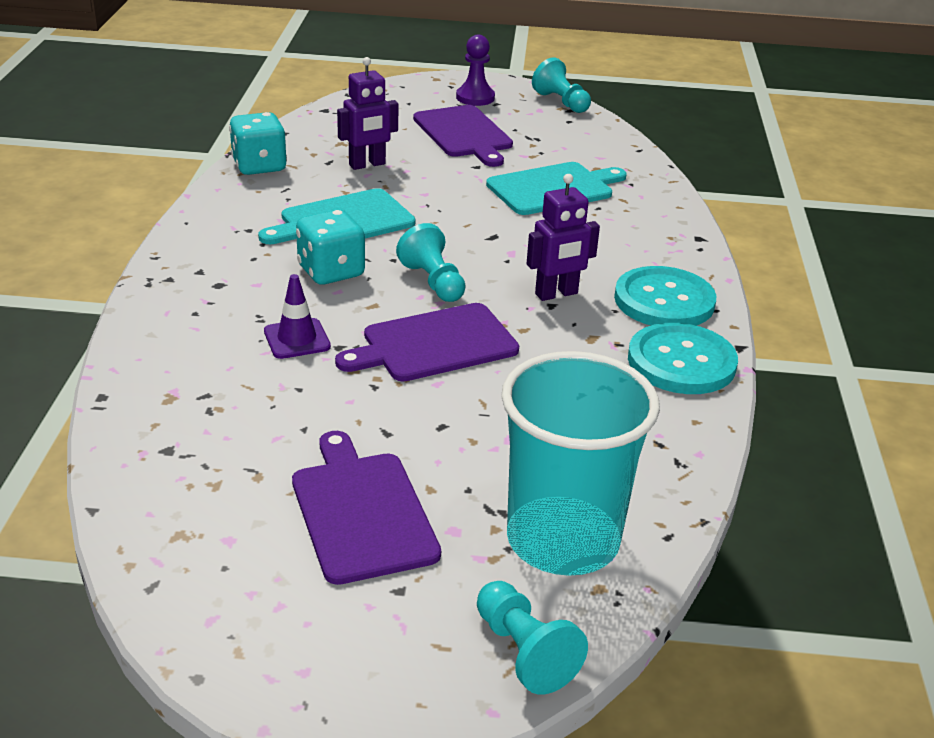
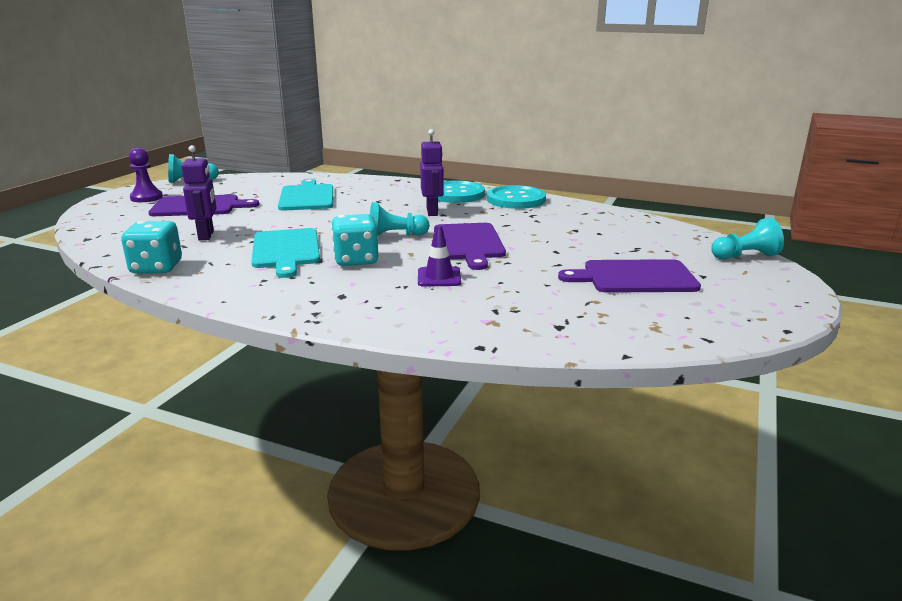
camera: 70 degrees left, 10 degrees down
(563, 540) = (660, 239): turquoise cup -> none

